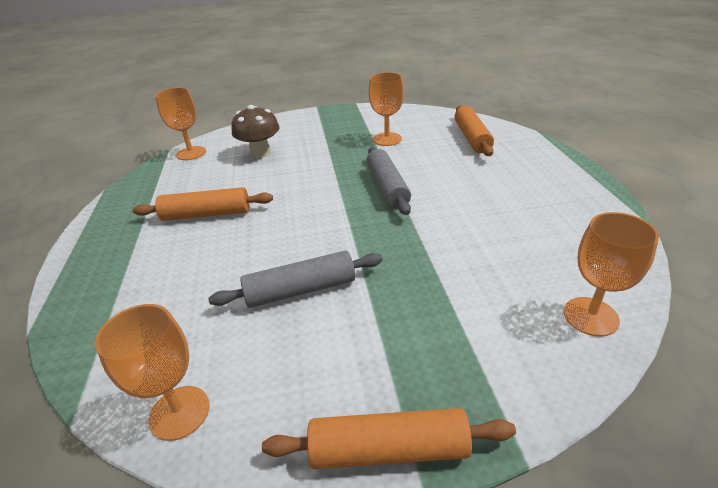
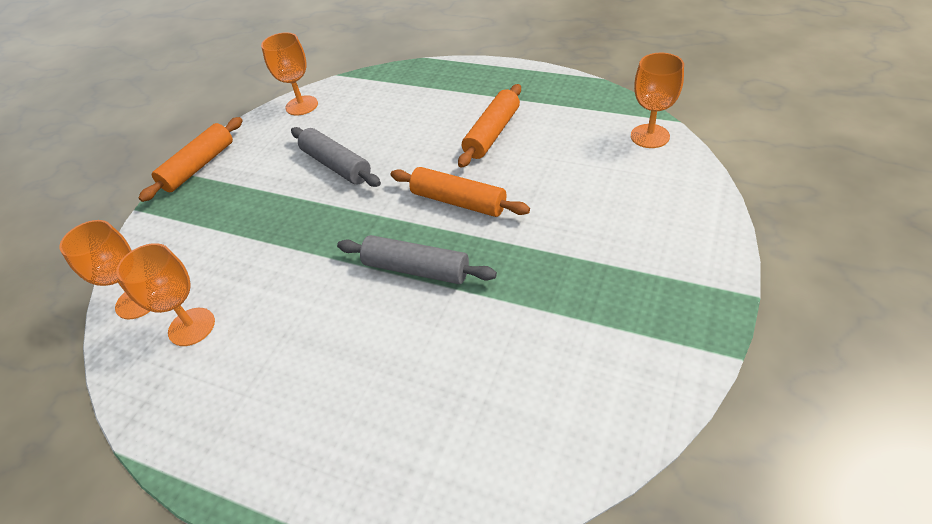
camera: 125 degrees right, 10 degrees up
(260, 153) = (602, 190): brown mushroom -> none
(300, 290) = (336, 165): grey rolling pin -> grey rolling pin turned 60 degrees counterclockwise
(387, 139) = (541, 328): orange goblet -> orange goblet (191, 327)
(471, 138) = (455, 439): orange rolling pin -> orange rolling pin (458, 201)

